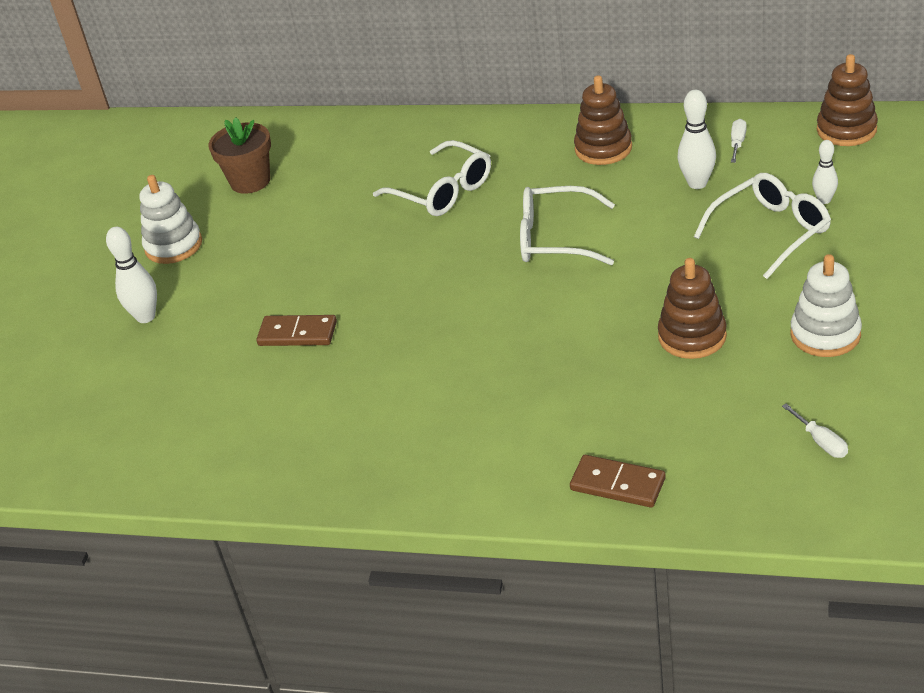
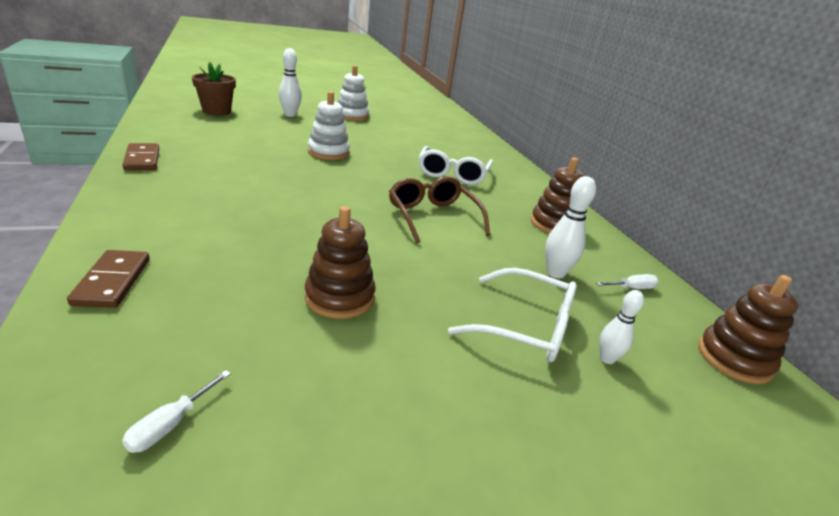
camera: 50 degrees right, 10 degrees down
(250, 181) = (418, 126): brown flower pot -> brown flower pot (216, 111)
(297, 334) = (287, 148): brown domino -> brown domino (142, 159)
(556, 238) = (433, 217): white glasses -> brown glasses
(825, 334) = (379, 396): white stacking toy -> white stacking toy (328, 152)

